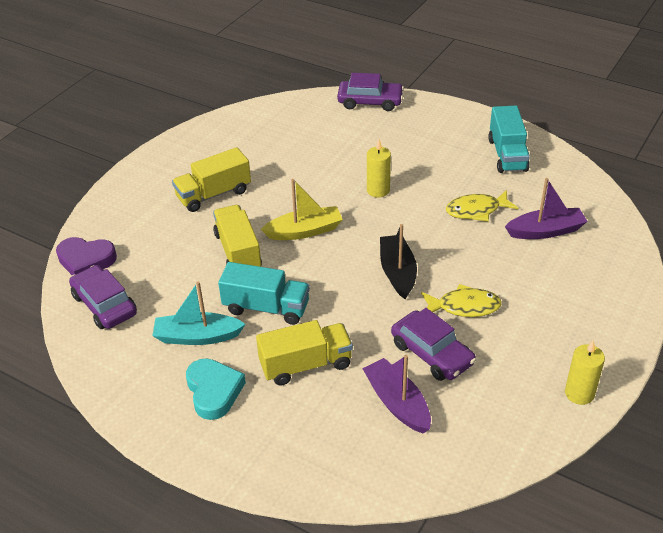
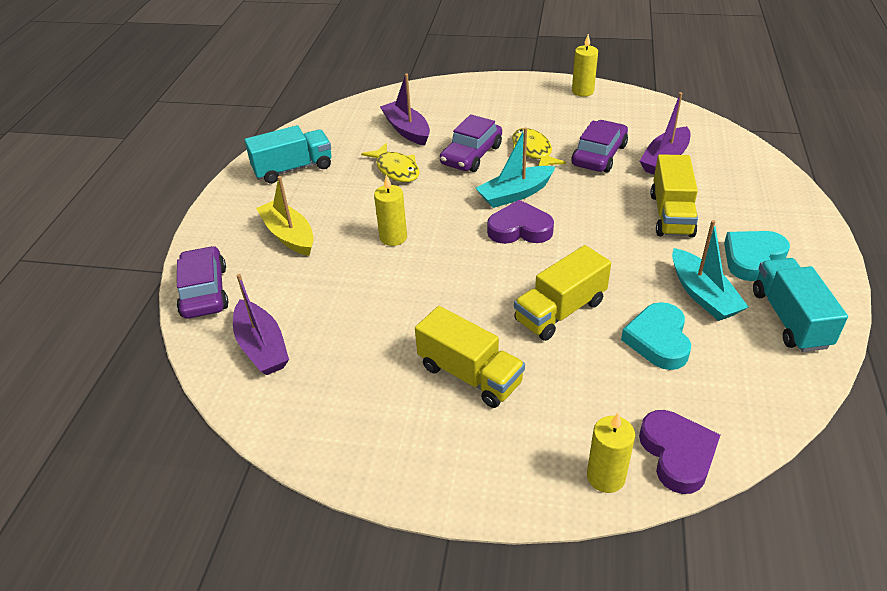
camera: 110 degrees left, 0 degrees up
(98, 226) = (606, 477): none -> yellow candle
(104, 305) = (729, 393): purple car -> purple car (471, 155)
(174, 291) = (658, 340): none -> turquoise heart
(266, 308) = (625, 261): turquoise truck -> turquoise truck (790, 319)
(300, 119) = (262, 347): none -> purple boat
(304, 231) = (493, 270): yellow boat -> yellow boat (289, 235)
(306, 365) = (671, 215): yellow truck -> yellow truck turned 135 degrees counterclockwise
(346, 260) = (520, 229): none -> purple heart
(397, 272) = (515, 194): black boat -> turquoise boat

